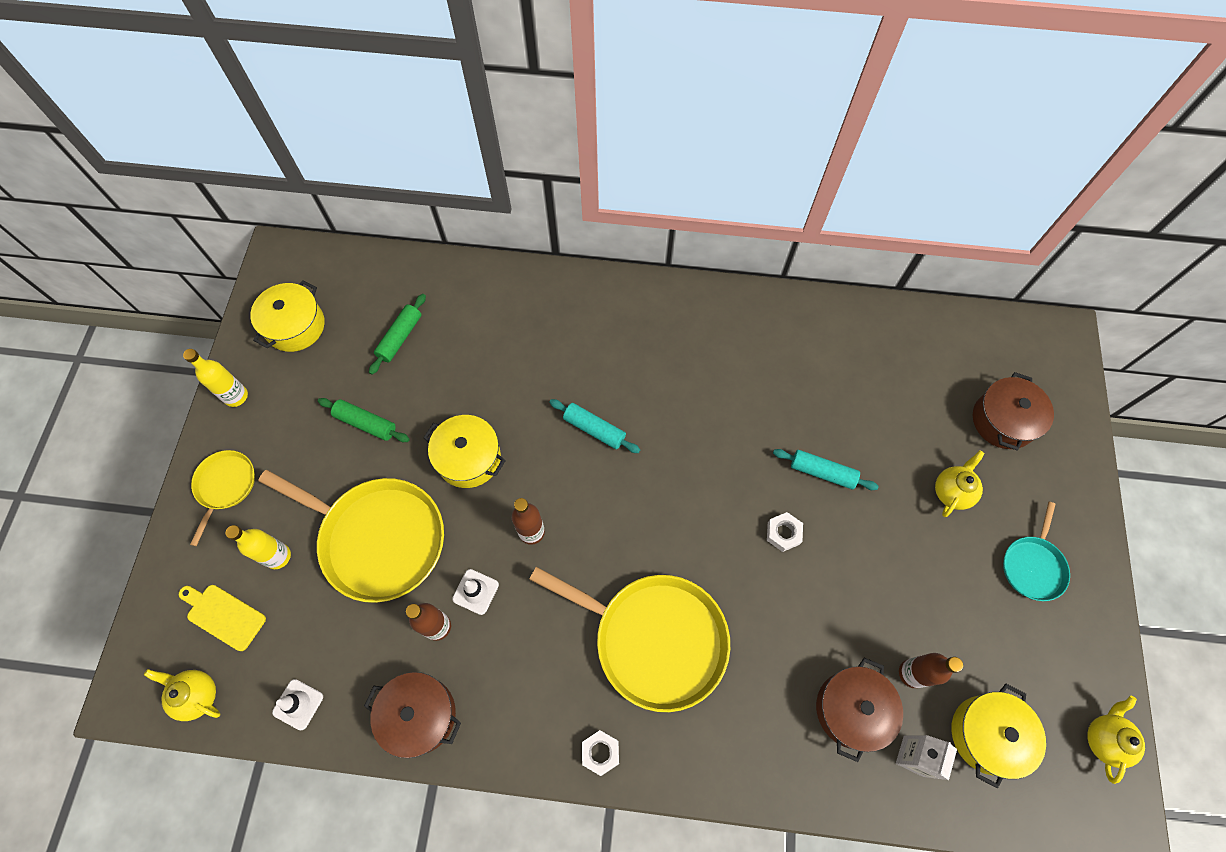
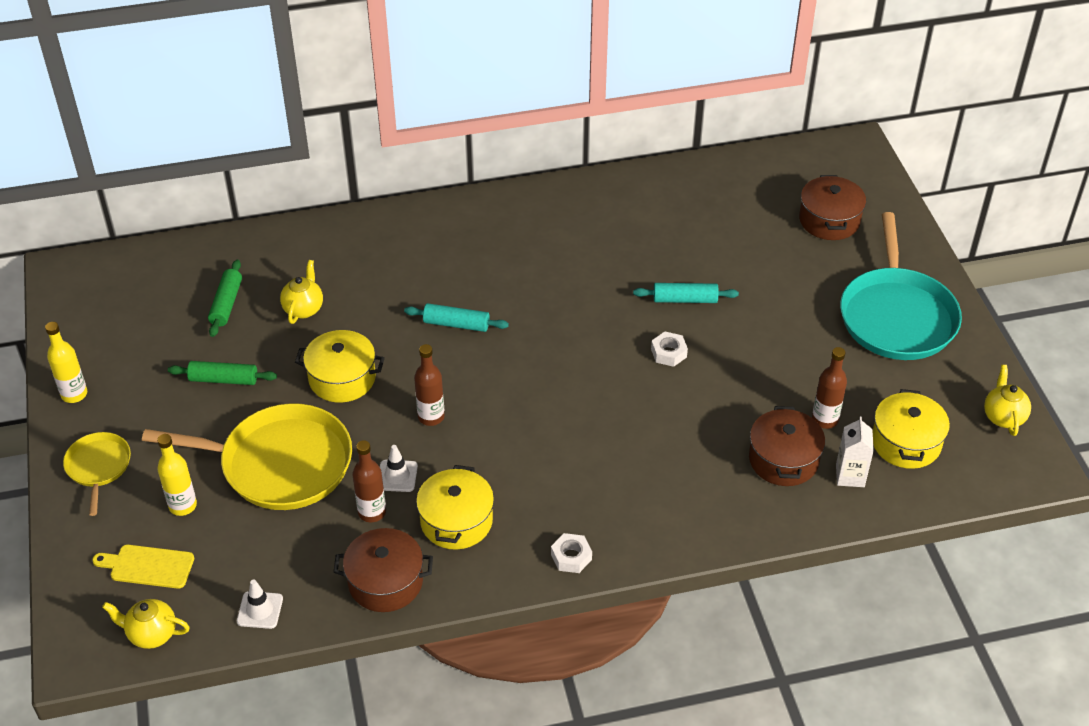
camera: 20 degrees left, 20 degrees down
(295, 326) = (110, 323): yellow pot -> yellow pot (456, 521)
(654, 639) = (584, 462): yellow pan -> none
(952, 491) = (806, 283): yellow teapot -> yellow teapot (303, 309)
(1033, 566) = (897, 316): turquoise pan -> turquoise pan, size x1.96

